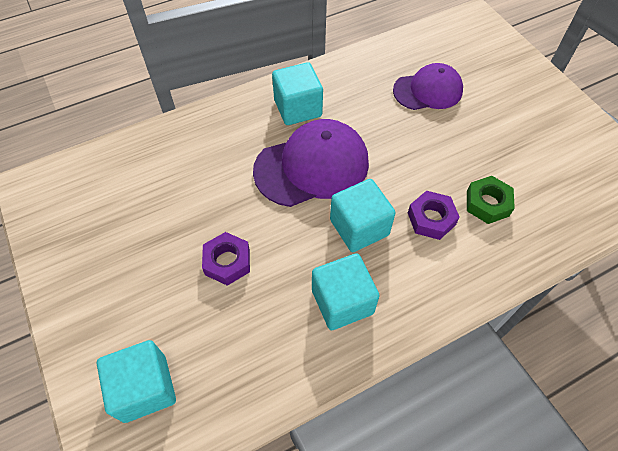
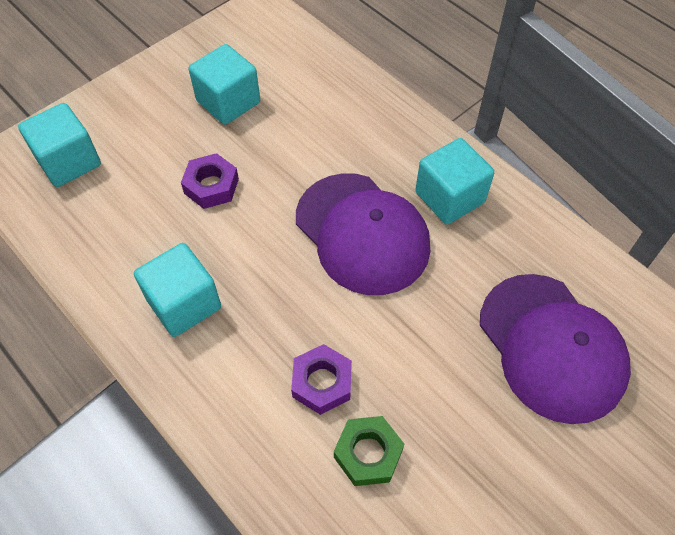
camera: 75 degrees right, 0 degrees up
(359, 227) = (286, 302): turquoise cube -> turquoise cube (228, 102)
(428, 90) = (551, 347): purple cap -> purple cap, size x1.52

